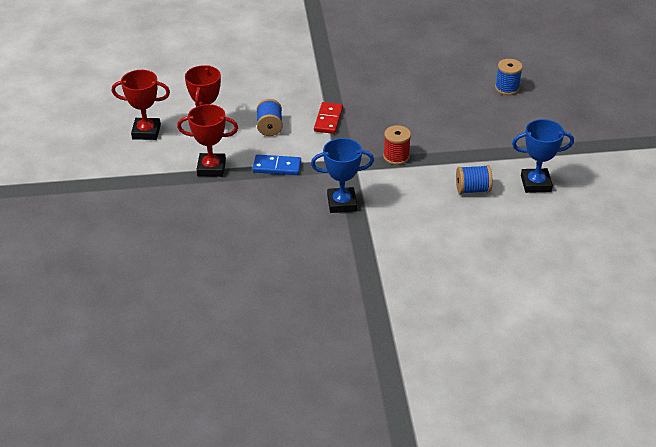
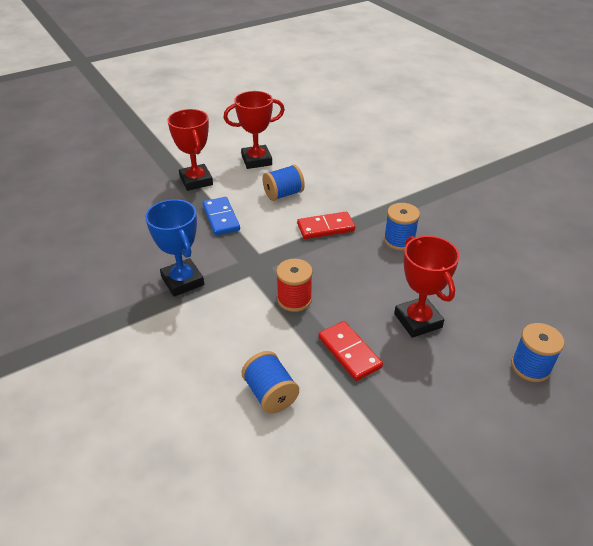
camera: 65 degrees right, 0 degrees up
(146, 132) = (228, 133): red trophy -> red trophy (418, 320)
(367, 93) = (399, 240): none -> blue spool
(457, 149) = (349, 352): none -> red domino
(535, 184) = (326, 469): blue trophy -> none

